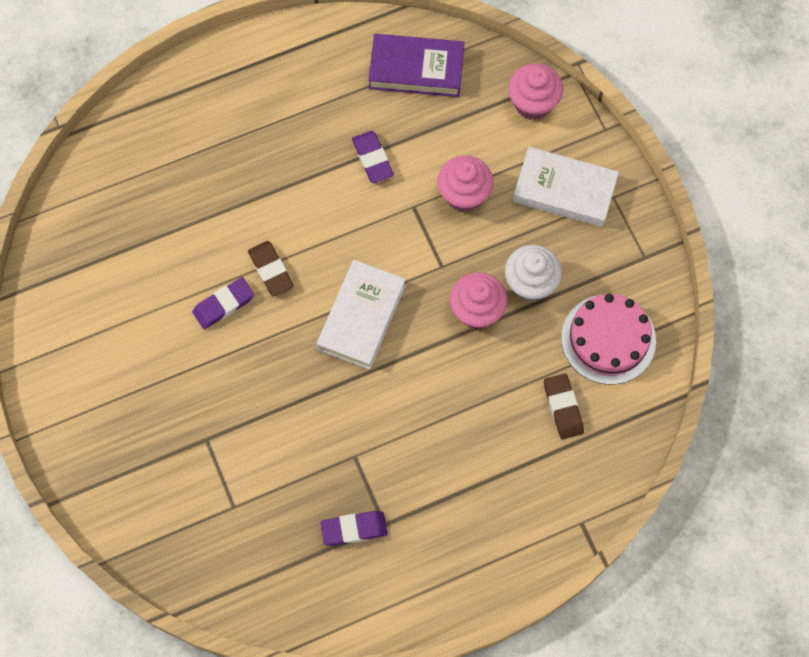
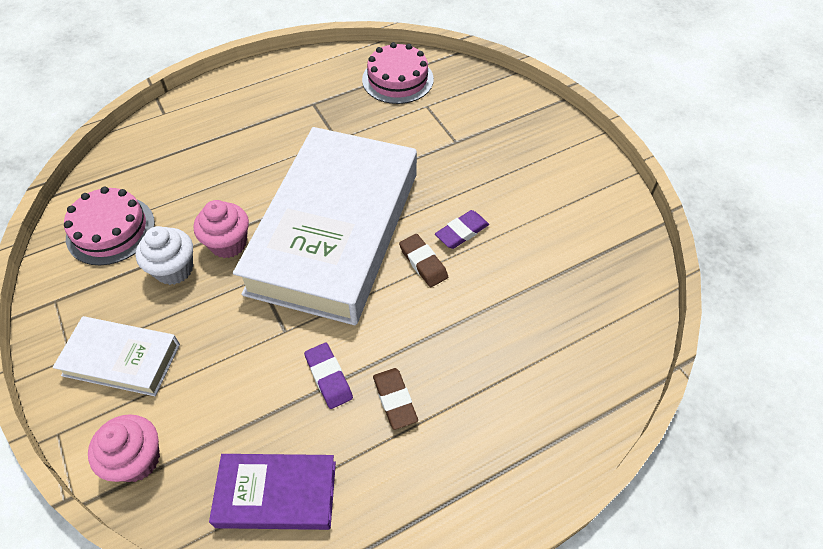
camera: 175 degrees right, 15 degrees down
(266, 563) = (397, 79): none -> pink cake
(354, 529) = (335, 99): purple eraser -> none
(361, 317) = (335, 231): white book -> white book, size x2.21
(464, 195) = (231, 347): pink cupcake -> none
(563, 407) = (163, 179): brown eraser -> brown eraser (395, 400)

